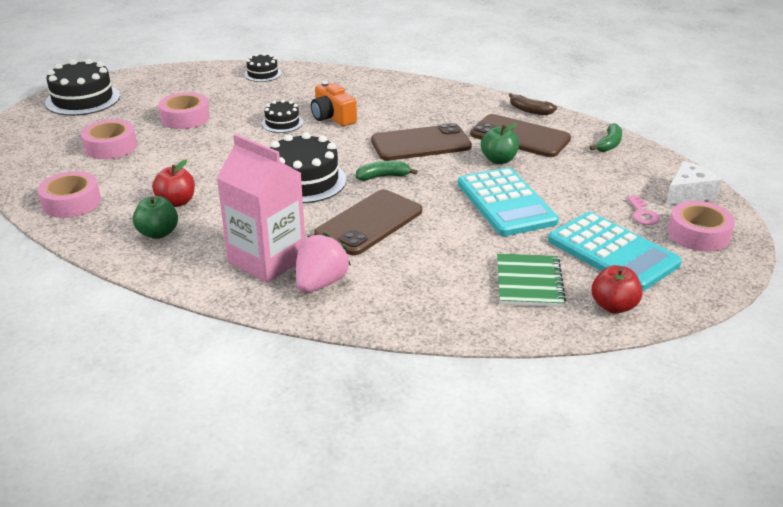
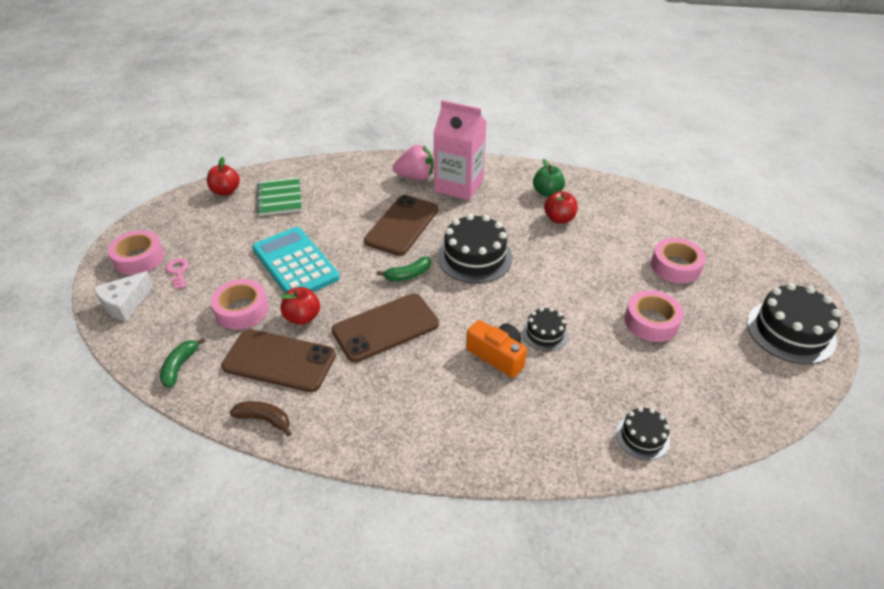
camera: 165 degrees right, 10 degrees up
(71, 202) = (635, 205): pink tape -> pink tape (242, 310)
(321, 283) = (415, 177): pink strawberry -> pink strawberry turned 105 degrees counterclockwise
(498, 160) = (302, 317): green apple -> red apple
(612, 252) = (215, 230): turquoise calculator -> none

